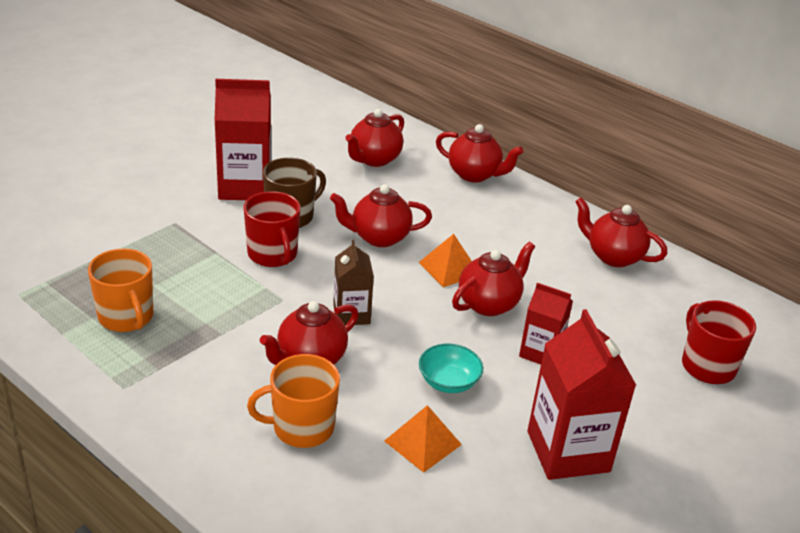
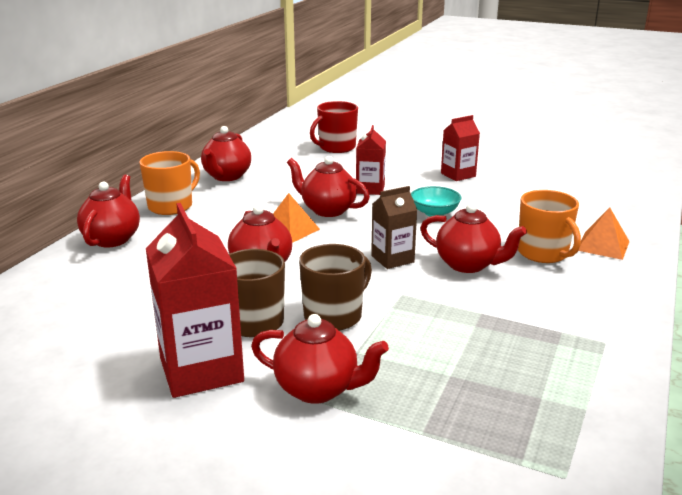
camera: 105 degrees left, 10 degrees down
(126, 317) = (516, 374): orange mug -> orange mug (171, 206)
(273, 254) = (334, 316): red mug -> brown mug
(374, 159) = (96, 296): red teapot -> red teapot (318, 389)
(422, 442) = (503, 213): orange pyramid -> orange pyramid (602, 245)
(568, 451) = (458, 175): red carton -> red carton, size x0.58

